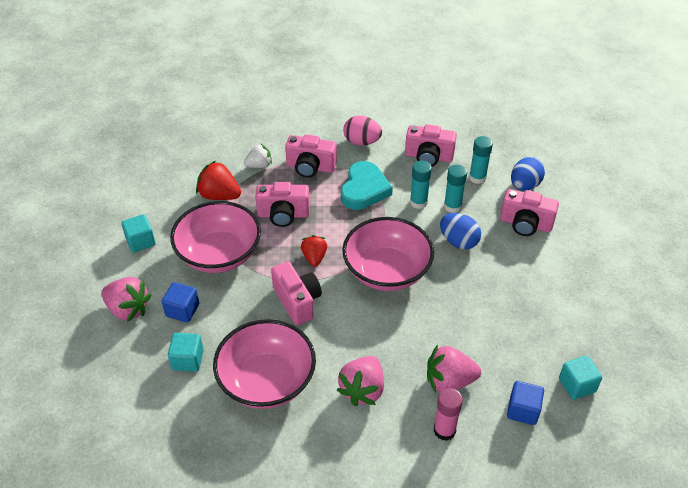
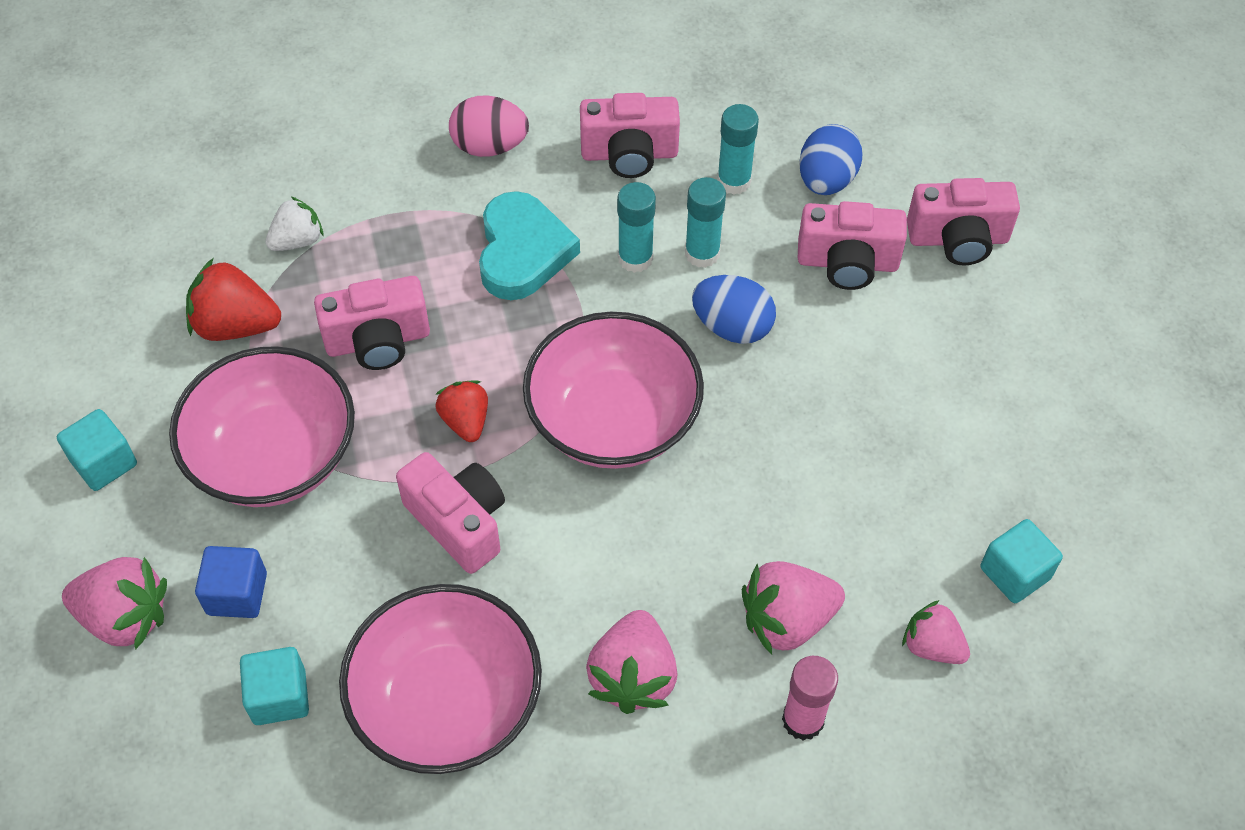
camera: 15 degrees left, 10 degrees up
(310, 167) = (402, 223): pink camera -> pink camera (958, 239)
(523, 410) = (932, 646): blue cube -> pink strawberry

